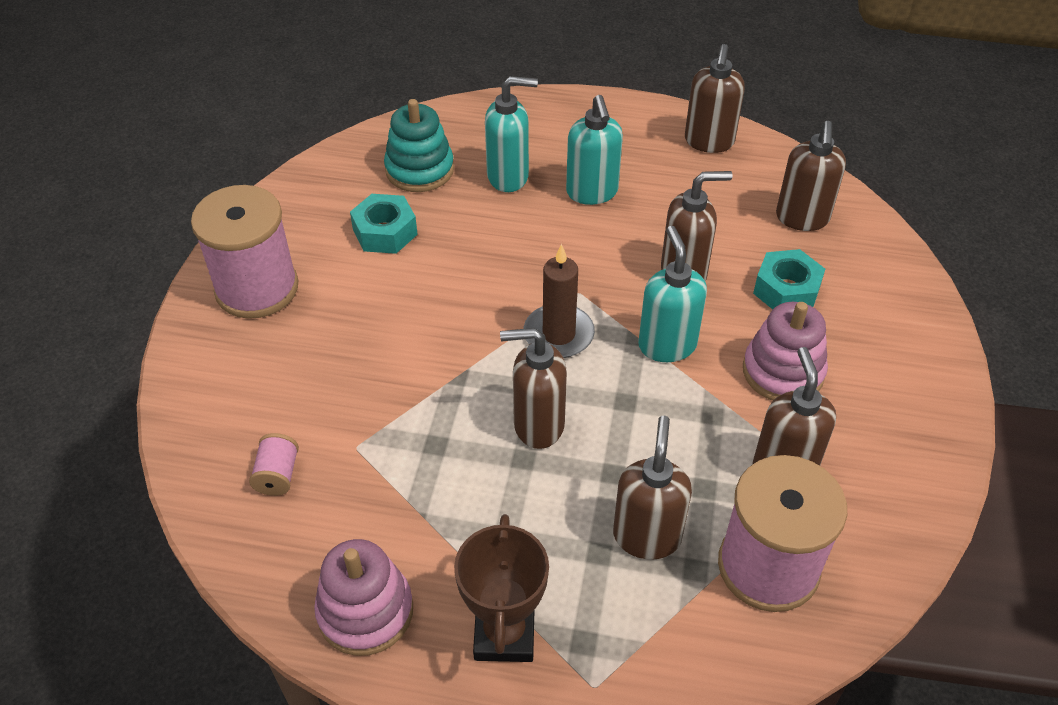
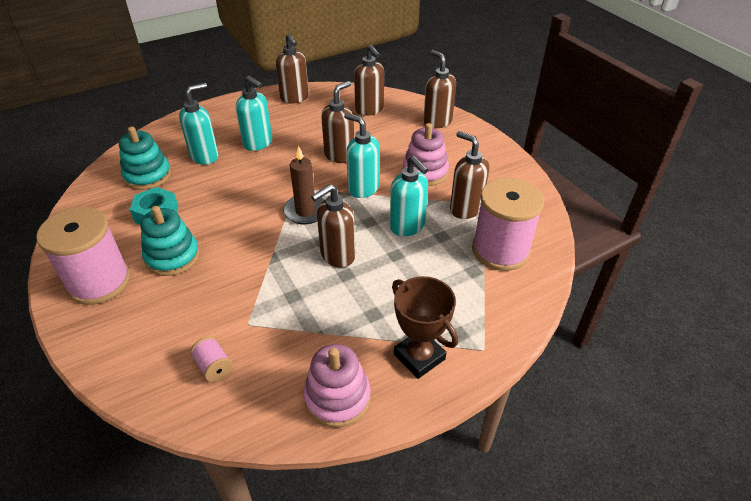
camera: 40 degrees left, 5 degrees down
(353, 303) = (172, 257): none -> turquoise stacking toy
(647, 536) = (438, 271): brown soap dispenser -> brown soap dispenser (437, 122)
(671, 442) = (407, 226): none -> turquoise soap dispenser
(786, 290) = (392, 140): turquoise nut -> none

